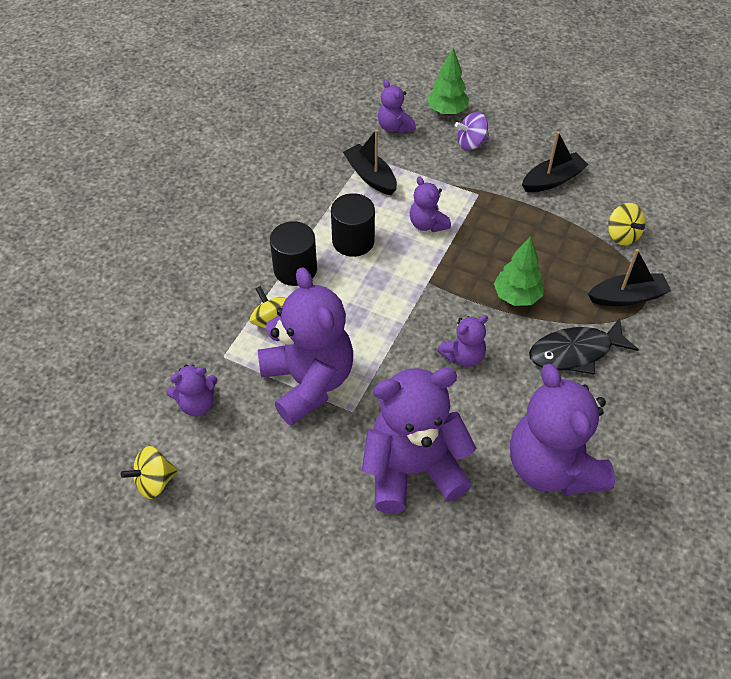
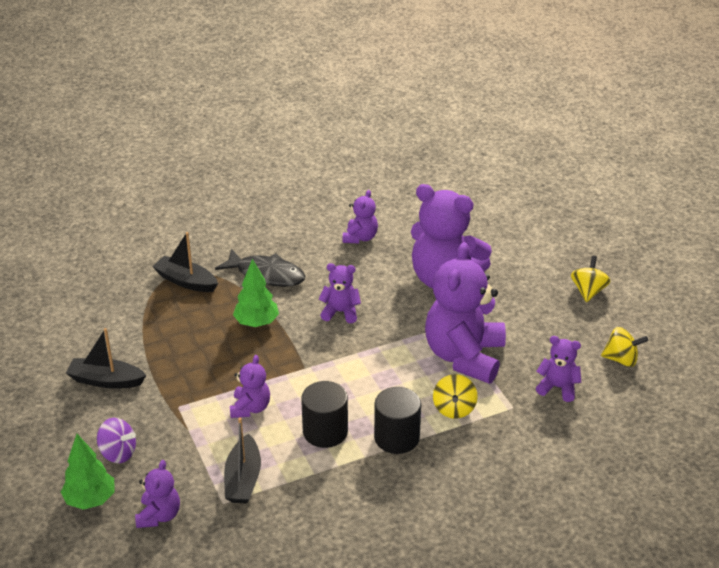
camera: 140 degrees left, 15 degrees down
(552, 467) = (360, 238): purple teddy bear -> purple teddy bear, size x0.48
(622, 235) = (125, 314): yellow spinning top -> yellow spinning top (588, 291)

